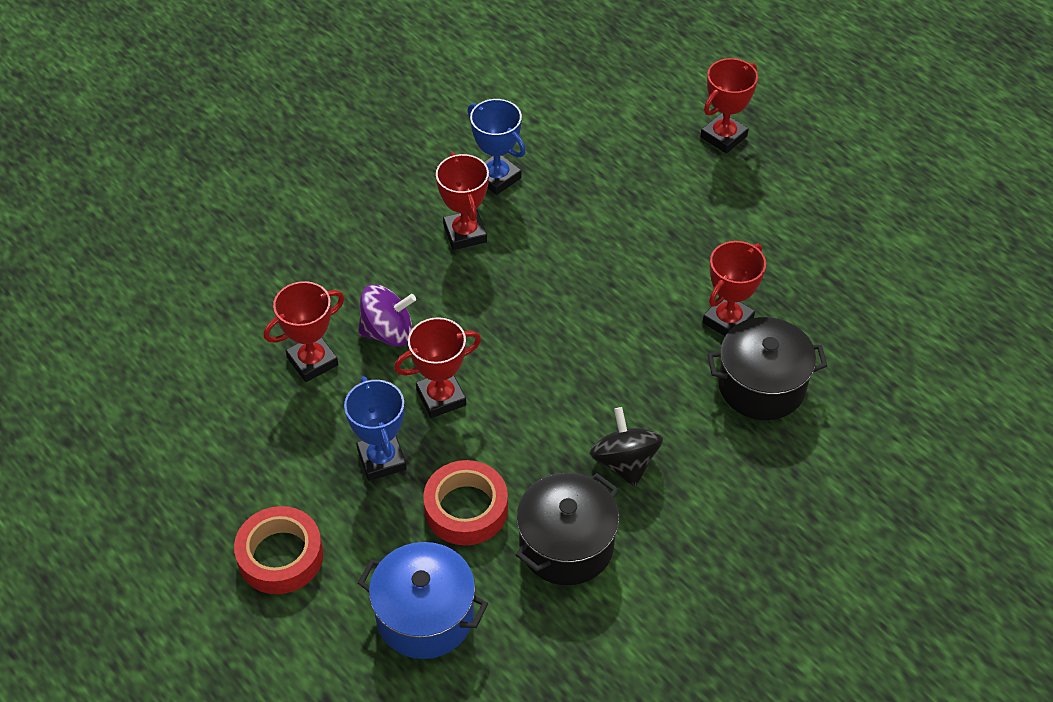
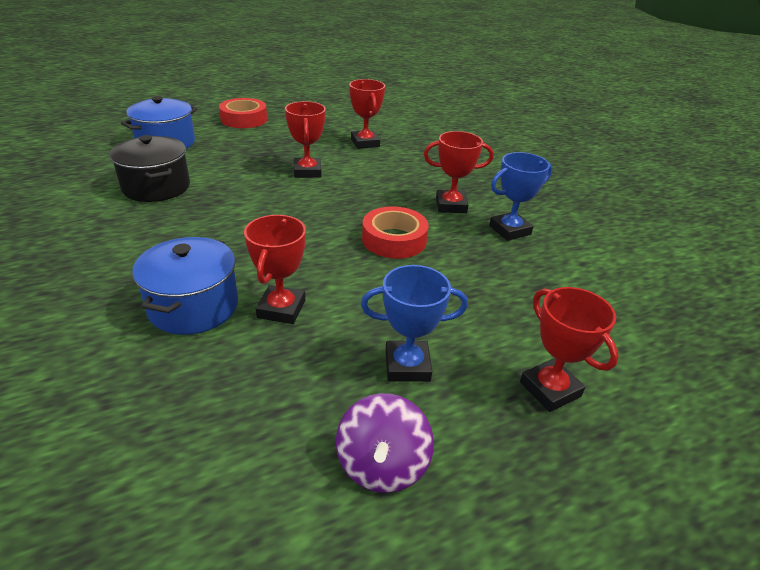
camera: 105 degrees right, 15 degrees down
(381, 459) = (278, 149): blue trophy -> blue trophy (407, 366)
(388, 332) = (373, 165): purple spinning top -> purple spinning top (382, 465)
(466, 509) = (218, 164): red tape -> red tape (394, 240)
(624, 462) = (192, 221): black spinning top -> none
(728, 320) = (281, 309): red trophy -> red trophy turned 45 degrees clockwise
(761, 386) = (193, 306): black pot -> blue pot

